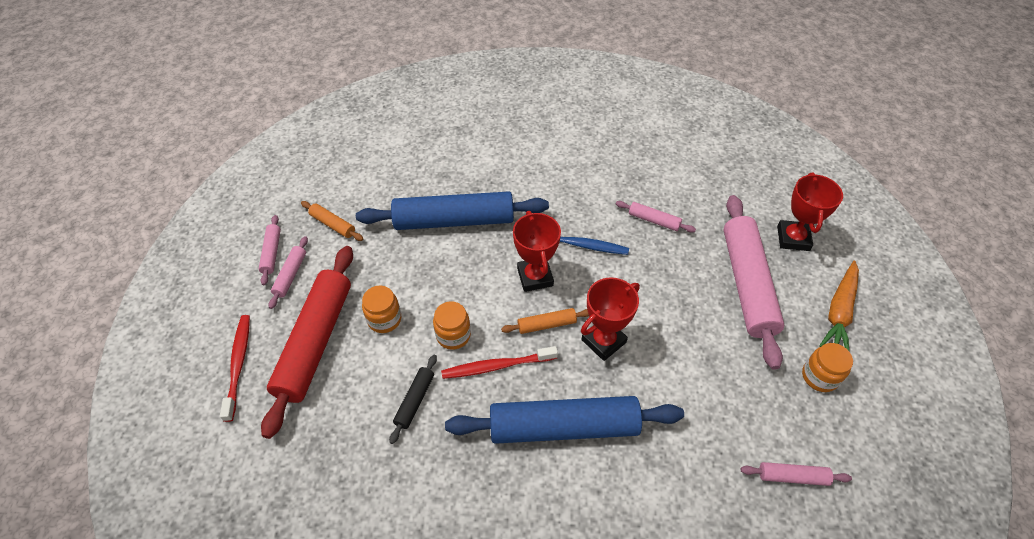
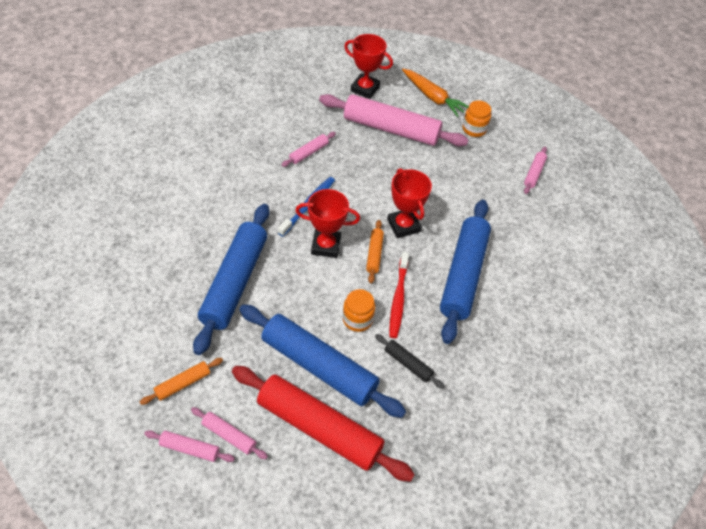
camera: 75 degrees left, 0 degrees up
(238, 364) = (316, 501): red toothbrush -> none
(384, 319) = (319, 366): orange jar -> blue rolling pin

